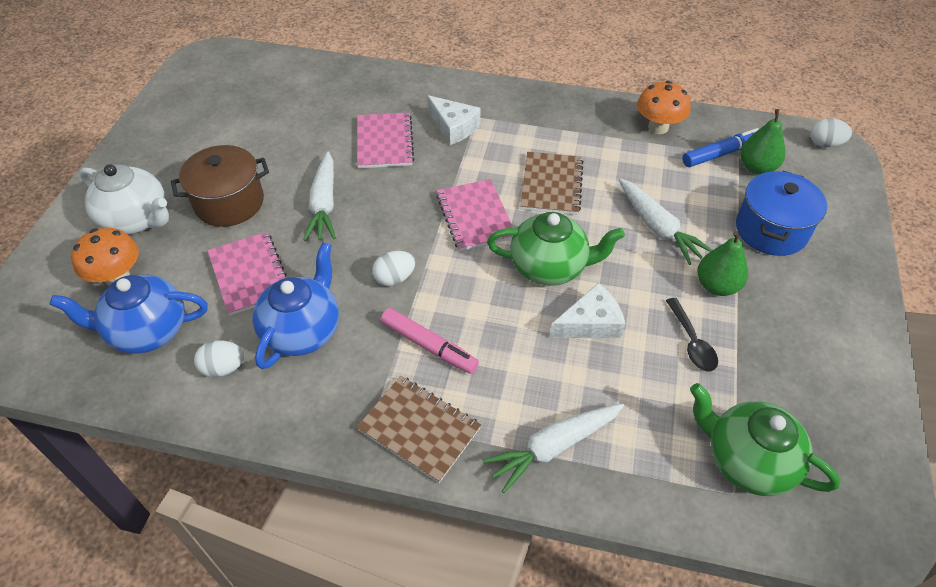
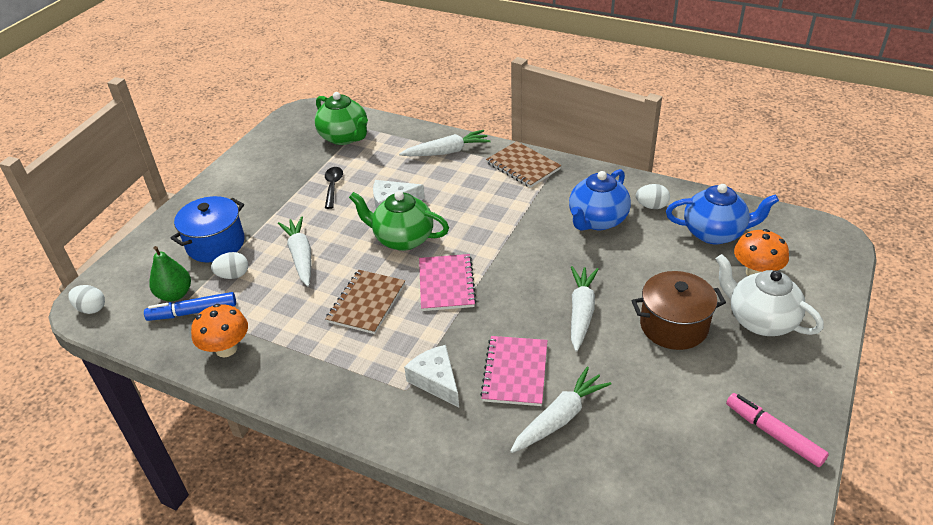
camera: 165 degrees left, 10 degrees down
(249, 274) = (643, 262): pink notebook -> none
(342, 114) = (559, 418): none -> white carrot
(395, 278) = (525, 245): white egg -> white egg (233, 275)
(429, 346) = (508, 203): pink marker -> pink marker (773, 434)
(716, 286) = (290, 214): green pear -> none

